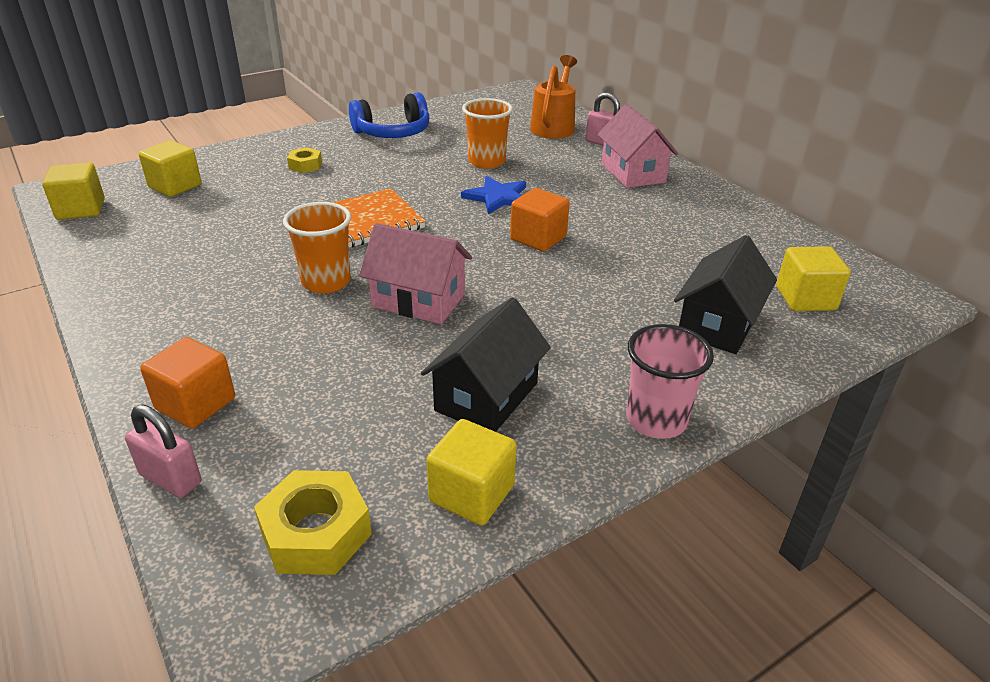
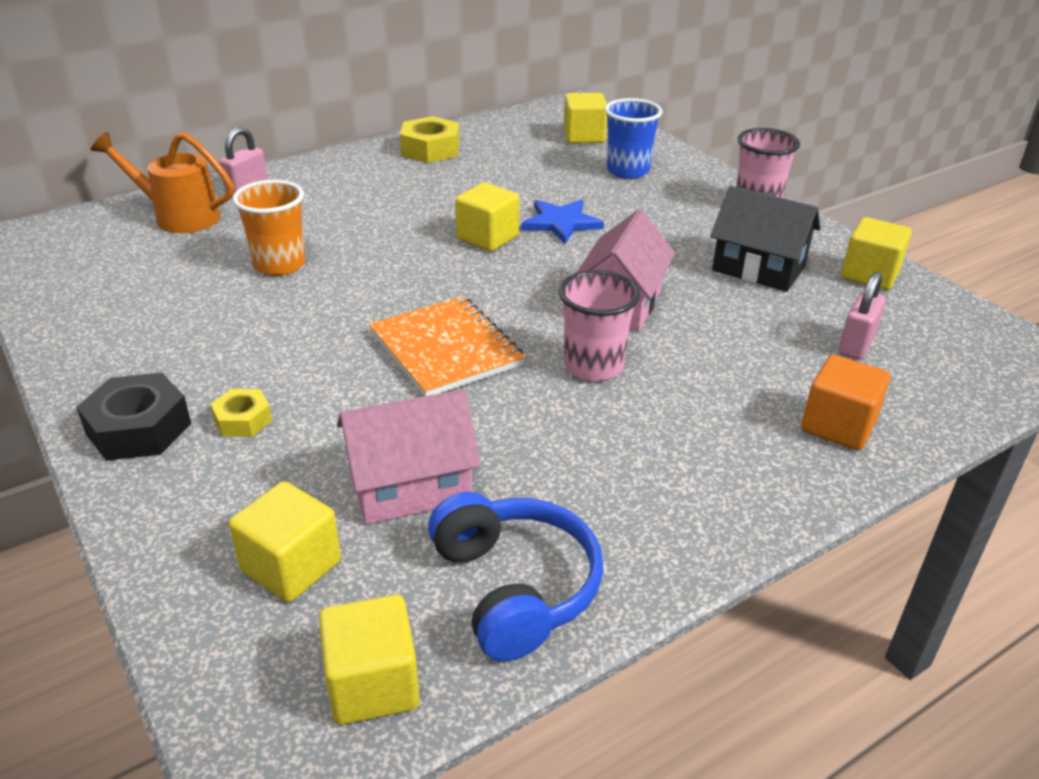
camera: 90 degrees left, 0 degrees up
(171, 479) = (940, 421): pink padlock -> pink padlock (856, 345)
(308, 142) = (139, 429): none -> black nut
(316, 533) = (947, 338): yellow nut -> yellow nut (430, 149)
(326, 282) = (593, 366): orange cup -> pink cup
(393, 133) = (139, 342): blue headphones -> blue headphones (515, 587)
(498, 197) = (387, 258): blue star -> blue star (561, 223)
(538, 238) = (487, 237): orange cube -> yellow cube
(632, 173) = (337, 180): pink house -> pink house (410, 486)
(718, 324) = (627, 171): black house -> blue cup

